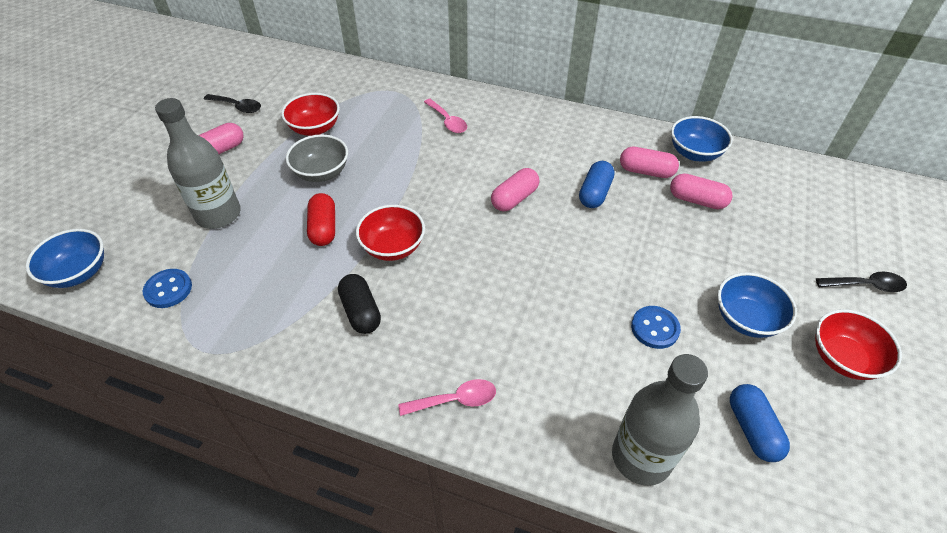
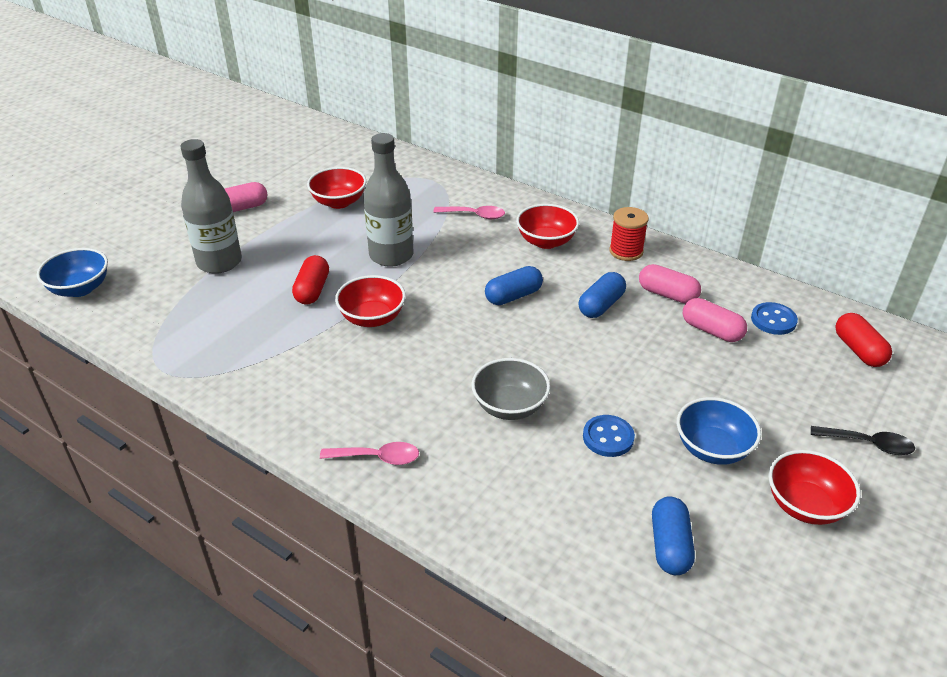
camera: 15 degrees right, 10 degrees down
(168, 289) = (152, 316): blue button -> blue button (773, 320)
(237, 107) = (272, 172): black spoon -> none
(321, 173) = (329, 242): grey bowl -> grey bowl (510, 406)
(361, 311) = (319, 367): black capsule -> none
(447, 121) = (474, 215): pink spoon -> pink spoon turned 60 degrees counterclockwise
(514, 198) = (513, 296): pink capsule -> blue capsule
(521, 137) = (546, 241): none -> red bowl
(594, 135) = (626, 251): none -> red spool
(641, 457) = (540, 544): grey bottle -> grey bottle (391, 255)
(694, 153) = (731, 286): blue bowl -> none
(820, 196) = (858, 350): none -> red capsule

